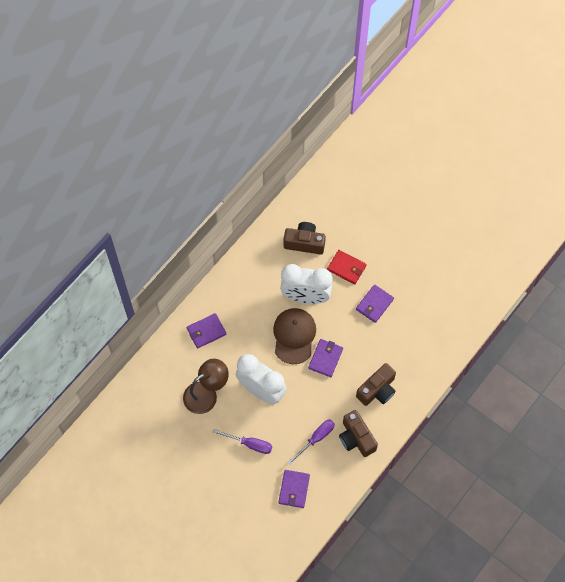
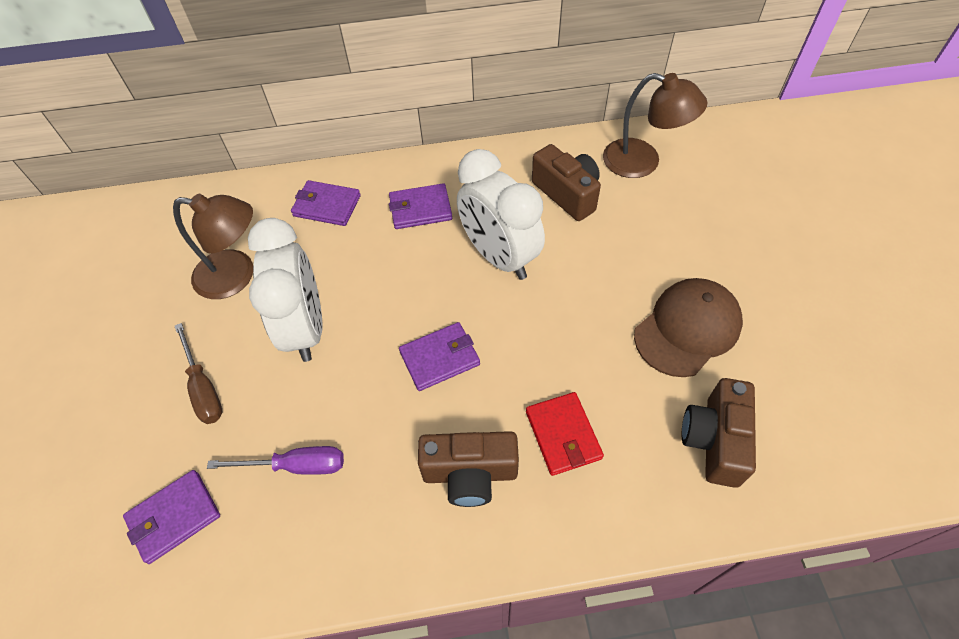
camera: 45 degrees right, 10 degrees down
(250, 444) = (203, 388): purple screwdriver -> brown screwdriver
(294, 336) = (429, 293): brown cap -> brown cap (687, 329)
(321, 200) = (643, 162): none -> brown lamp
(346, 268) = (598, 262): red wallet -> red wallet (563, 435)
(356, 438) = (355, 524): brown camera -> brown camera (714, 440)
(374, 304) = (594, 340): purple wallet -> purple wallet (420, 209)

